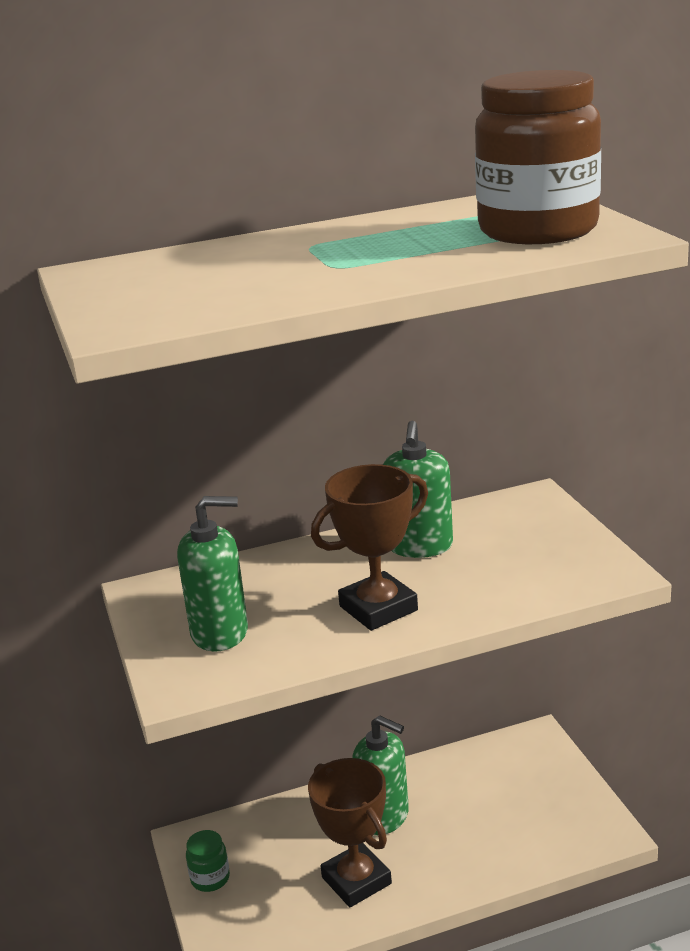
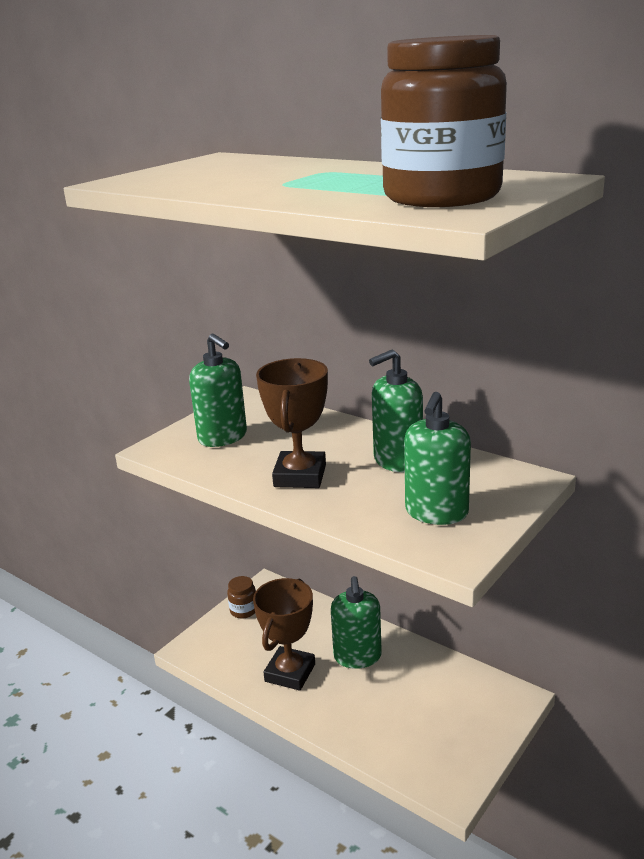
camera: 55 degrees right, 0 degrees up
(210, 878) = (243, 610): green jar -> brown jar
(378, 608) = (300, 476): brown trophy -> brown trophy turned 75 degrees clockwise
(537, 558) = (436, 512): none -> green soap dispenser

